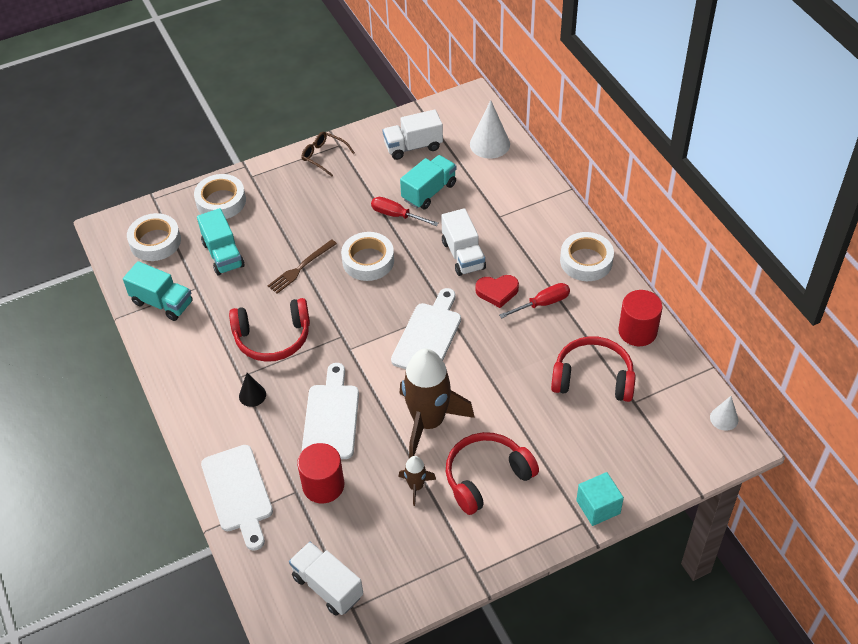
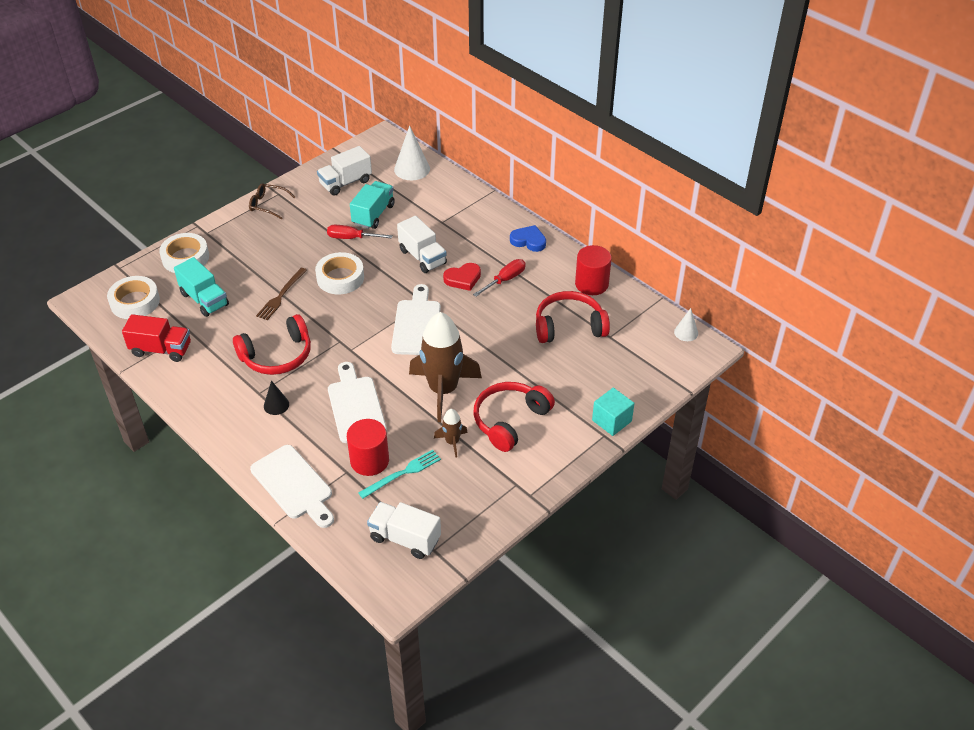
camera: 20 degrees left, 5 degrees down
(162, 303) = (161, 349): turquoise truck -> red truck
(351, 509) = (402, 473): none -> turquoise fork
(586, 261) = (528, 241): white tape -> blue heart

